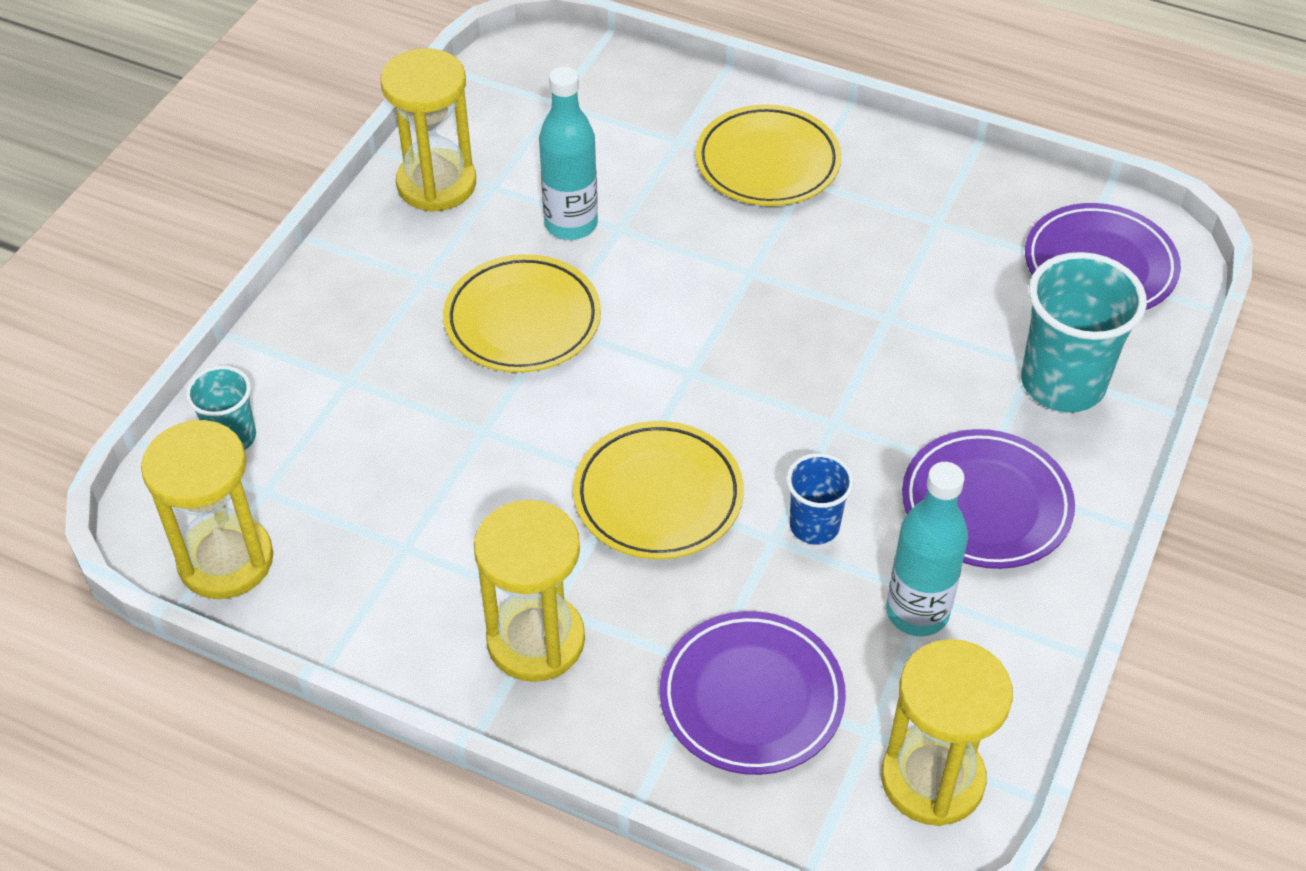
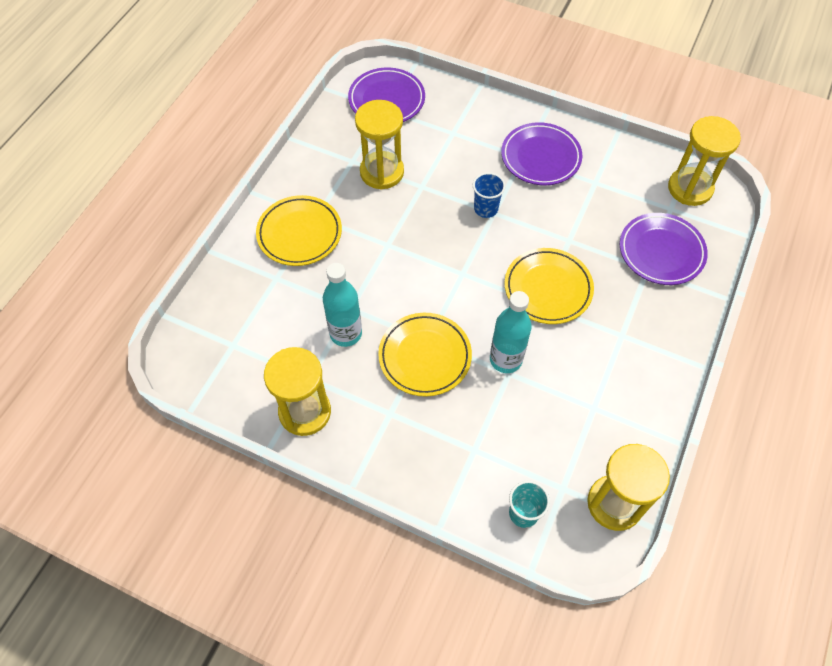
camera: 90 degrees left, 10 degrees up
(536, 640) = (644, 342): yellow hourglass -> yellow hourglass (382, 172)
(814, 526) = (560, 223): blue cup -> blue cup (486, 209)
(917, 612) = (605, 187): turquoise bottle -> turquoise bottle (505, 359)
(1062, 383) = (464, 122): turquoise cup -> none

